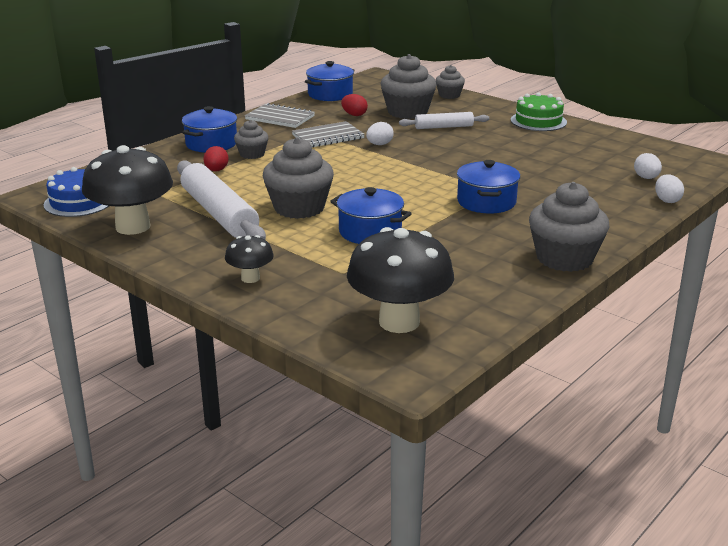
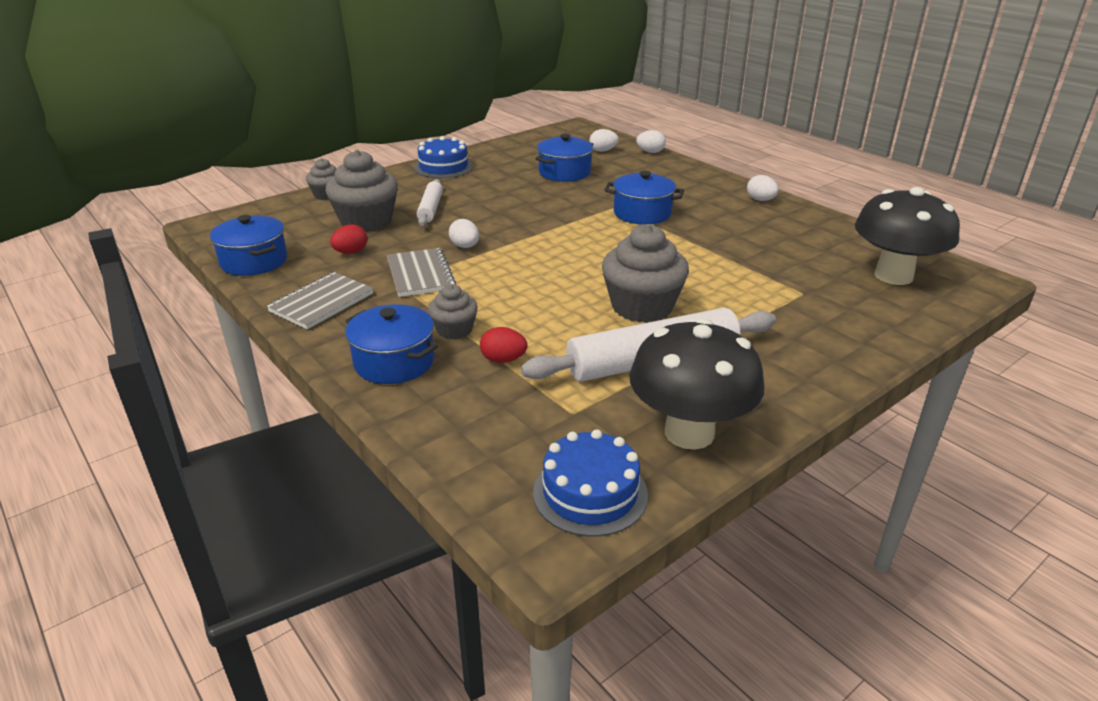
camera: 80 degrees left, 5 degrees up
(250, 278) = (826, 345): black mushroom -> none
(370, 232) = (708, 272): blue pot -> blue pot (564, 173)
(538, 121) = (443, 167): green cake -> blue cake
(564, 258) = (760, 200): grey cupcake -> white egg

